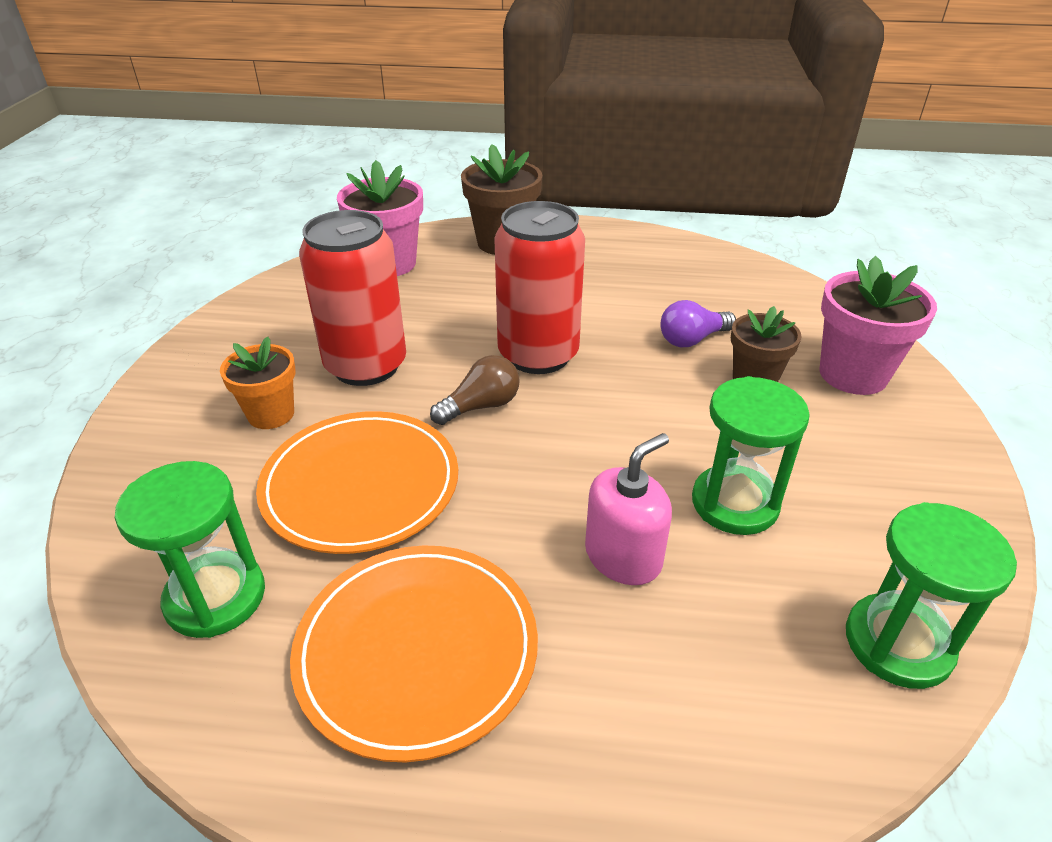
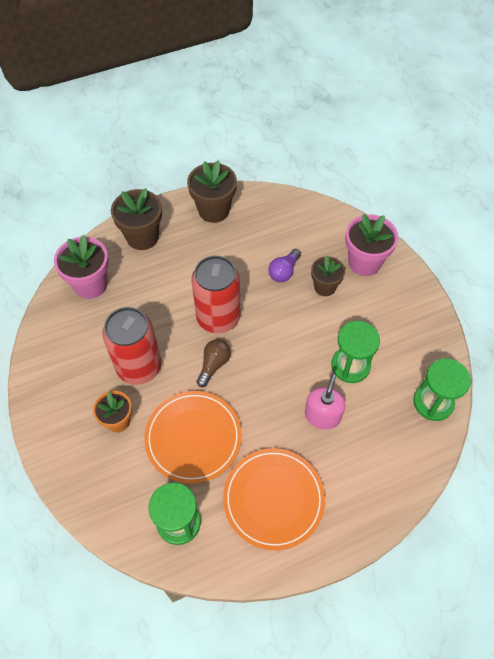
camera: 30 degrees left, 20 degrees up
(629, 247) = (214, 210): none -> brown flower pot

